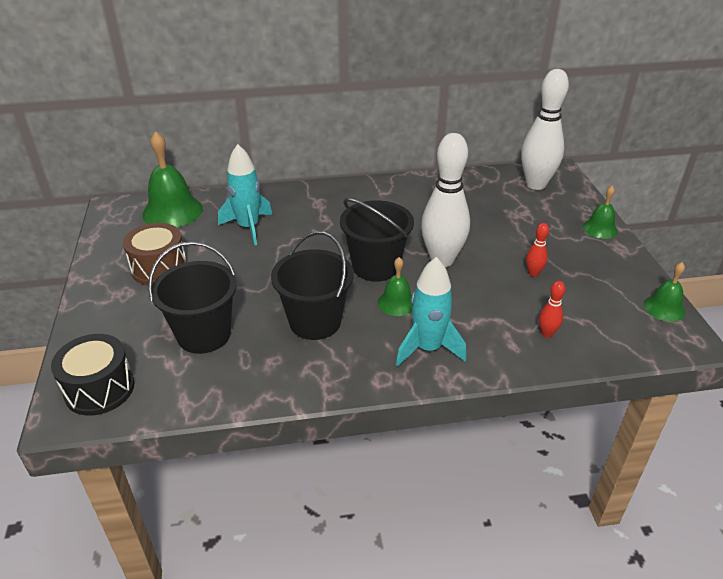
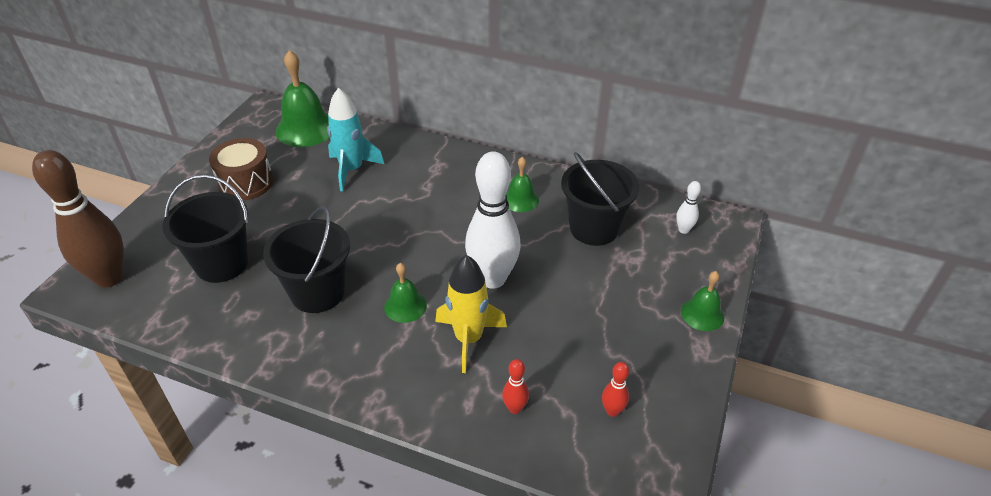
camera: 30 degrees right, 5 degrees up
(99, 389) = (109, 278): black drum -> brown bowling pin
(376, 266) = (423, 259): black bucket -> black bucket (594, 228)
(428, 348) = (386, 367): turquoise rocket -> none
(467, 305) = (468, 339): none -> yellow rocket
(533, 273) = (570, 335): red bowling pin -> red bowling pin (612, 411)
(536, 184) = (683, 230): white bowling pin -> white bowling pin, size x0.43
(664, 308) = (675, 442): green bell -> green bell (520, 199)

